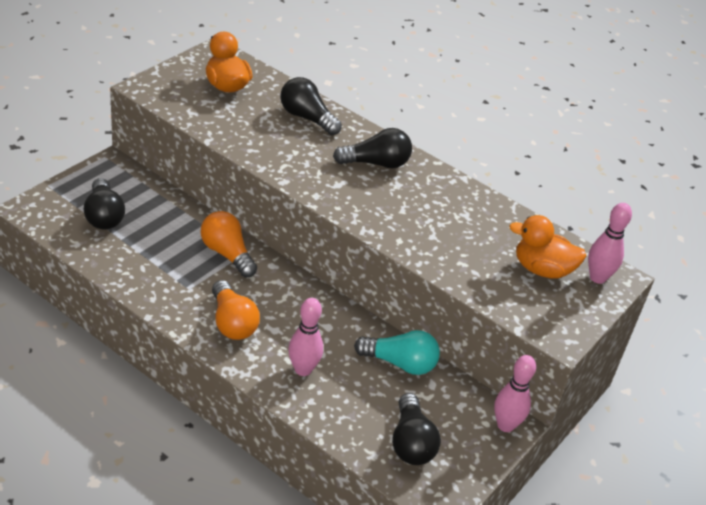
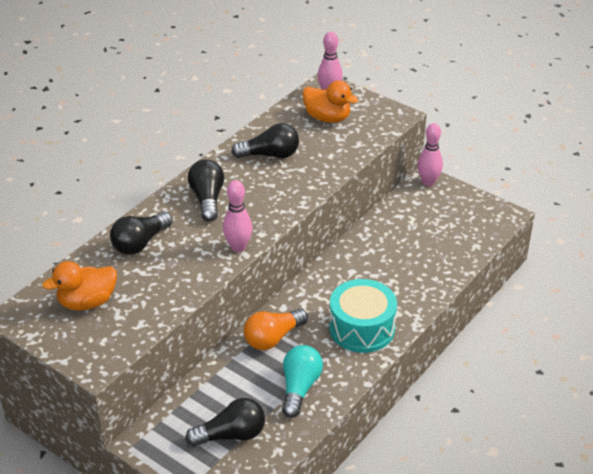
camera: 85 degrees left, 0 degrees up
(232, 323) = (362, 328): orange light bulb -> turquoise drum
(303, 369) = (404, 283): pink bowling pin -> pink bowling pin (238, 247)
(400, 363) = (382, 231): turquoise light bulb -> turquoise light bulb (299, 388)
(411, 443) = (459, 227): black light bulb -> black light bulb (270, 155)
(542, 269) = (327, 118): orange duck -> orange duck turned 75 degrees counterclockwise

